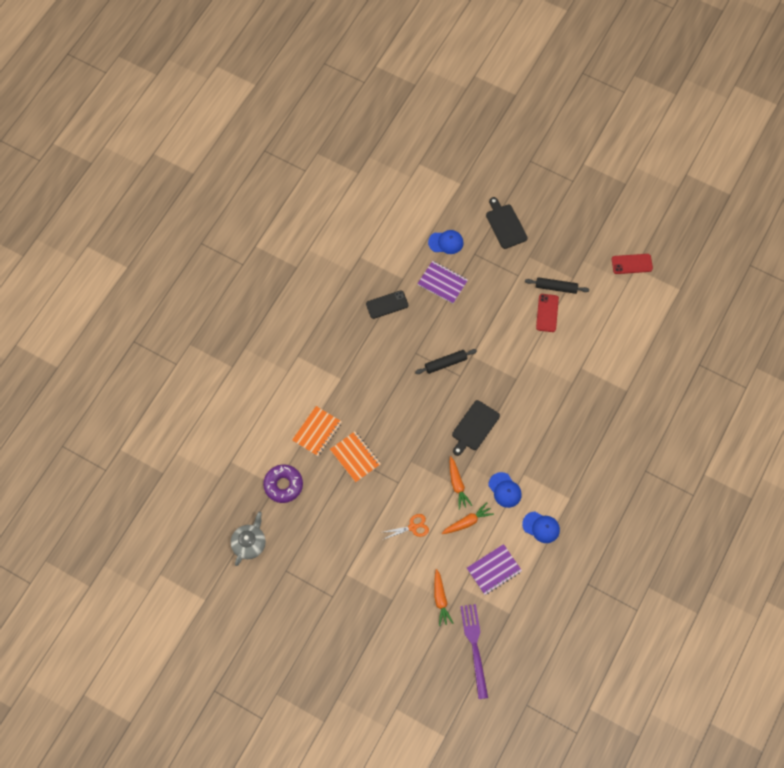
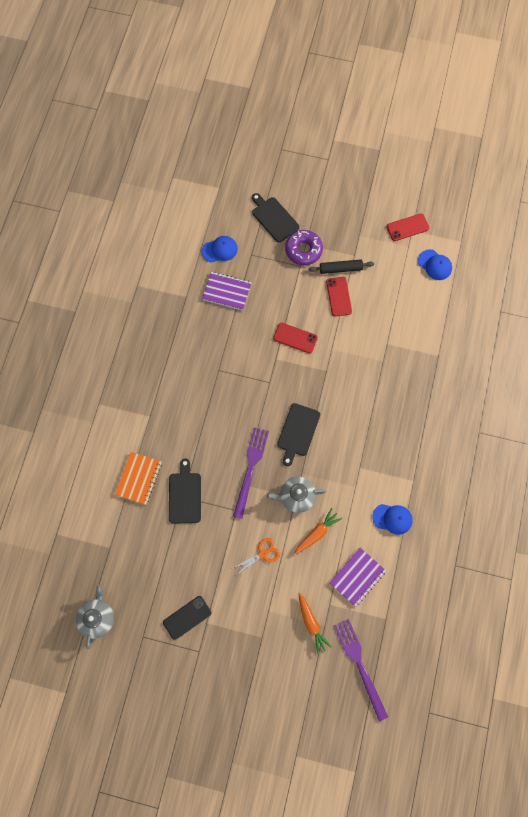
camera: 15 degrees left, 5 degrees up
(283, 485) = (118, 544): purple donut -> purple donut (303, 250)
(355, 457) = (185, 495): orange notebook -> black cutting board
(387, 304) = (177, 327): black phone -> black phone (187, 617)
(421, 449) = (250, 469): none -> purple fork
(445, 363) = (251, 373): black rolling pin -> none
(457, 484) = (296, 496): orange carrot -> grey teapot
(495, 341) = (295, 338): none -> red phone
(505, 490) = (345, 489): blue cap -> blue cap (434, 265)

